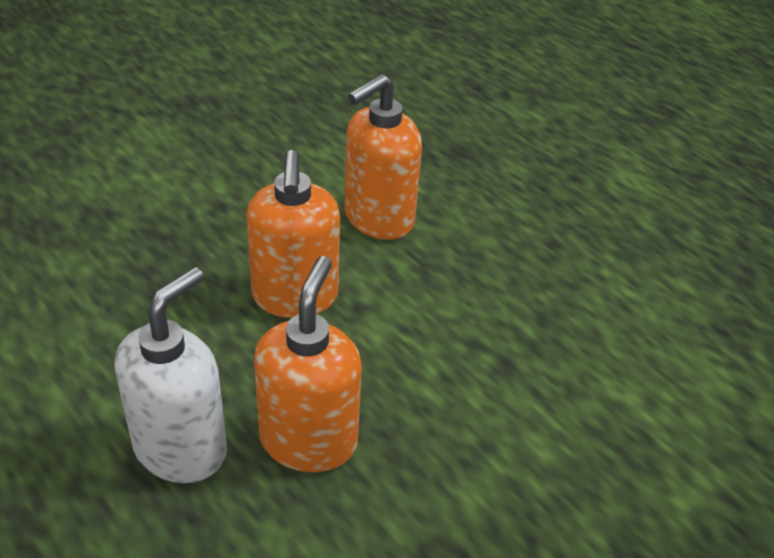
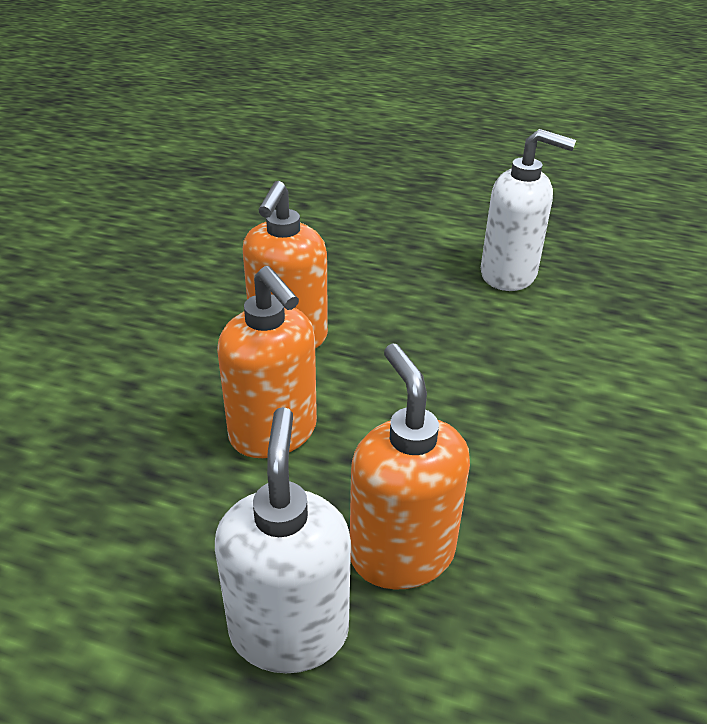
camera: 30 degrees left, 5 degrees down
(646, 247) = (509, 275): none -> white soap dispenser

